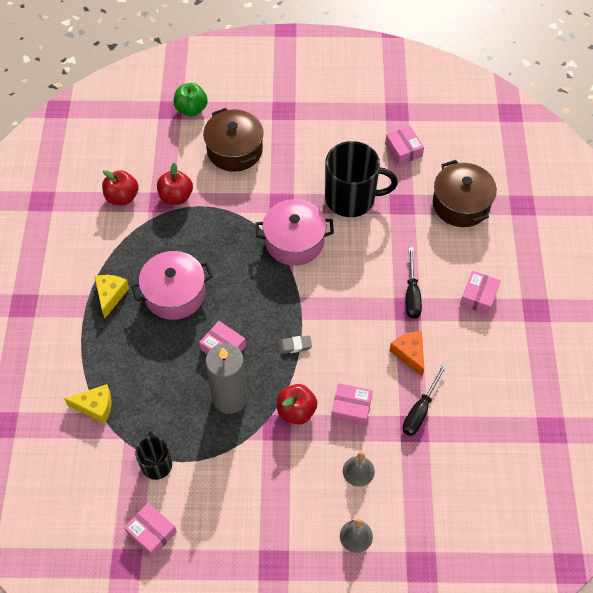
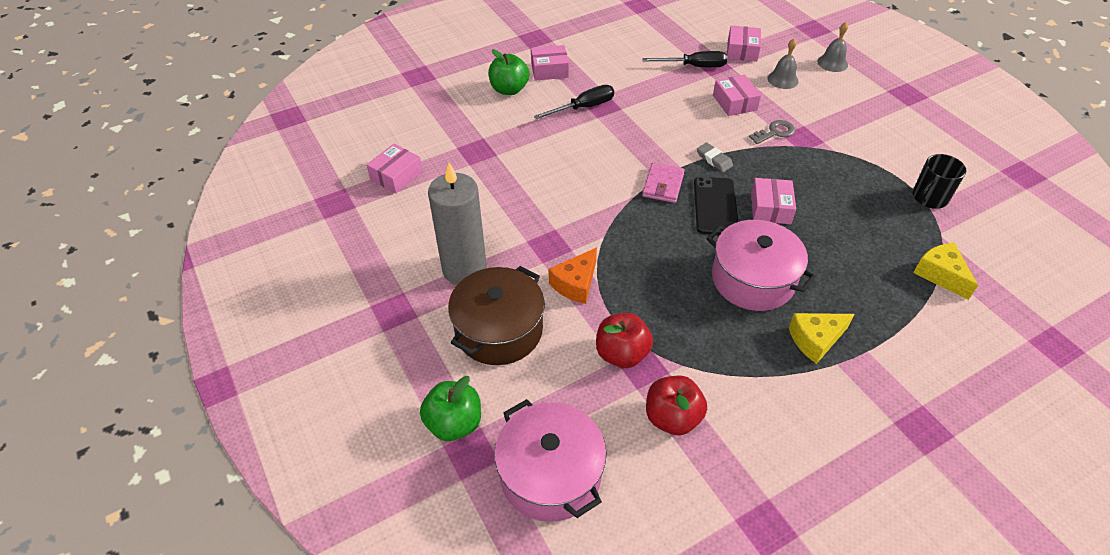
camera: 120 degrees left, 10 degrees down
(151, 532) = (981, 171): pink box -> pink box (742, 51)
(229, 398) = (813, 179): grey candle -> grey candle (464, 269)
(249, 315) = (715, 206): none -> black phone
(291, 296) = (663, 185): none -> pink wallet
(294, 241) = (594, 211): pink pot -> pink pot (550, 474)
(296, 411) = (775, 132): red apple -> grey key
(351, 198) = (497, 190): black mug -> none
(409, 354) = (648, 89): orange cheese -> orange cheese (575, 283)
(461, 204) = (446, 112): brown pot -> none
(466, 256) = (509, 89): none -> green apple

